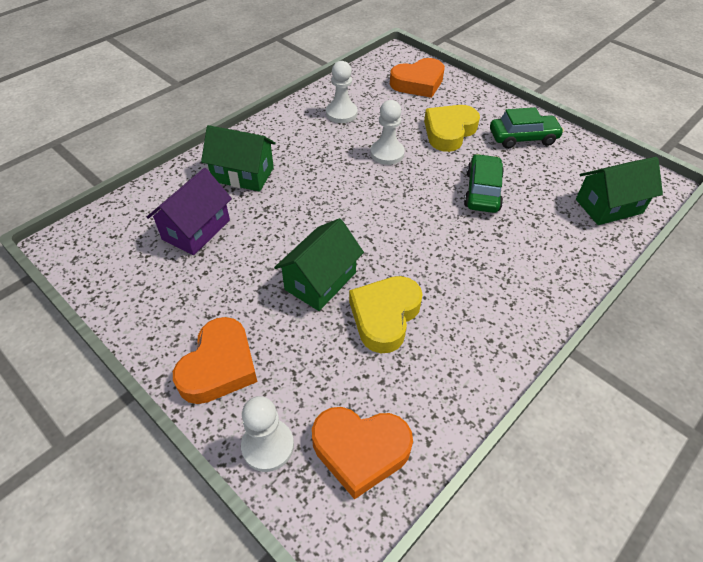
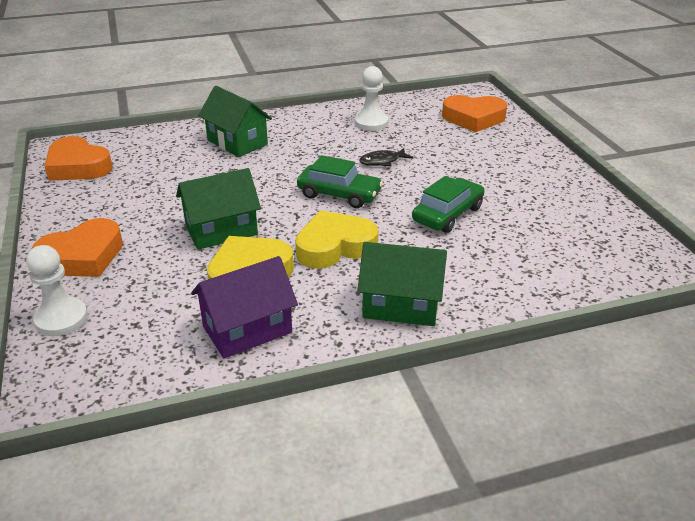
camera: 30 degrees right, 15 degrees down
(196, 229) = (161, 167): purple house -> purple house (247, 329)
(360, 450) = (126, 352): orange heart -> orange heart (78, 166)
(387, 153) = (382, 161): white pawn -> black fish
(449, 132) = (464, 161): yellow heart -> yellow heart (335, 246)
(523, 138) = (541, 186): green car -> green car (339, 194)
(608, 206) = (580, 266): green house -> green house (401, 305)

